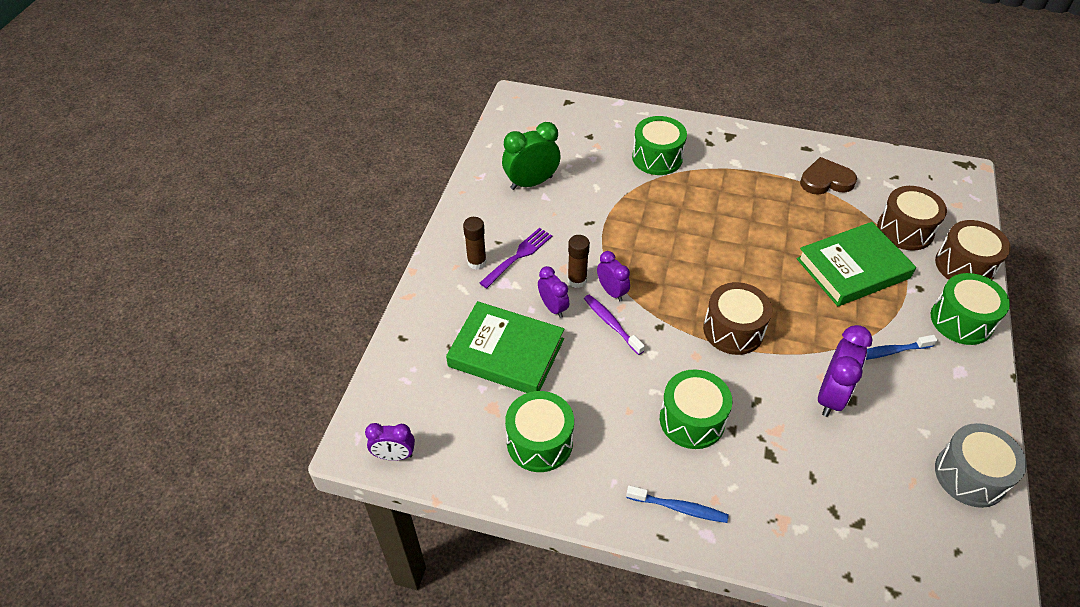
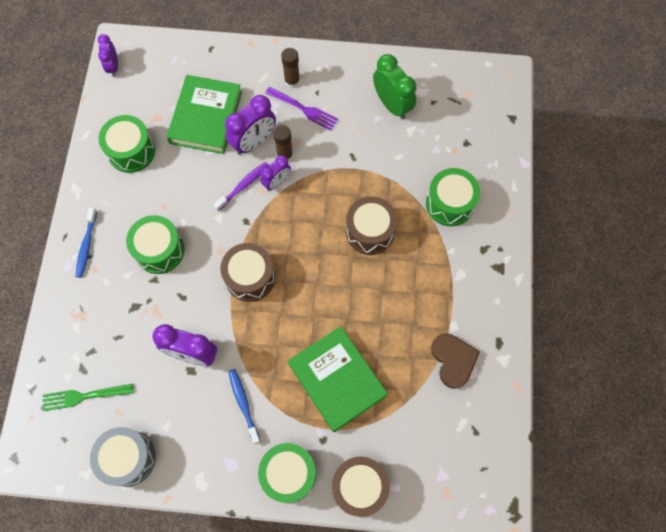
camera: 80 degrees right, 20 degrees up
(553, 307) = (254, 142): purple clock -> purple clock, size x1.63
(896, 523) = (83, 396): none -> green fork
(905, 230) = (397, 433): brown drum -> brown drum (370, 232)

